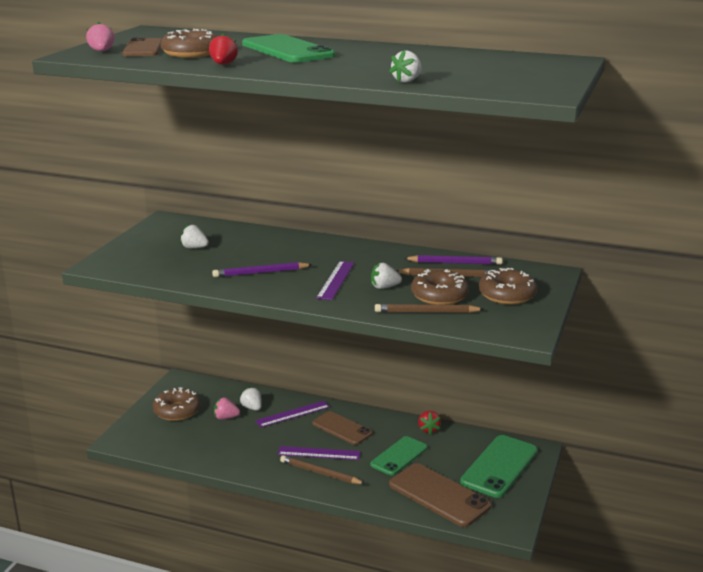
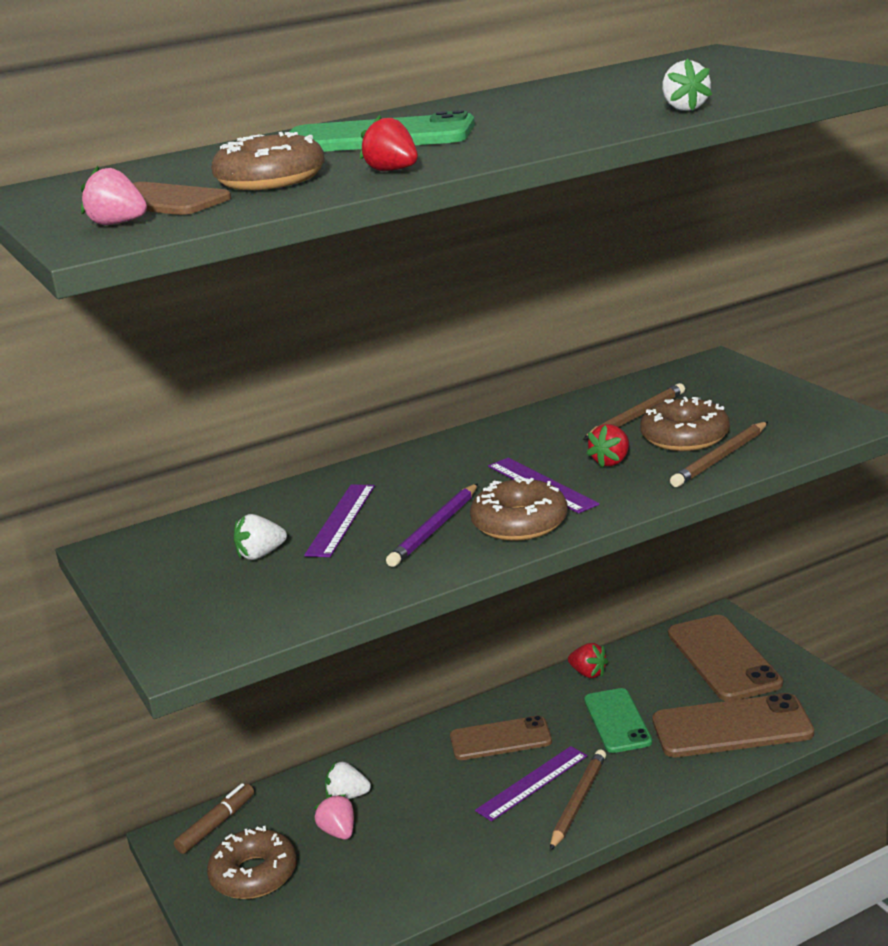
camera: 45 degrees left, 0 degrees up
(198, 385) = (216, 825): none -> brown marker
(226, 417) = (338, 832): pink strawberry -> pink strawberry turned 105 degrees clockwise
(293, 414) = (412, 766): purple ruler -> purple ruler (341, 520)
(320, 473) = (578, 801): brown pencil -> brown pencil turned 135 degrees clockwise
(384, 287) = (611, 461): white strawberry -> red strawberry
(455, 263) = (606, 402): purple pencil -> none
(499, 466) = (723, 658): green phone -> brown phone
(507, 295) = (737, 401): brown donut -> brown donut (519, 523)

